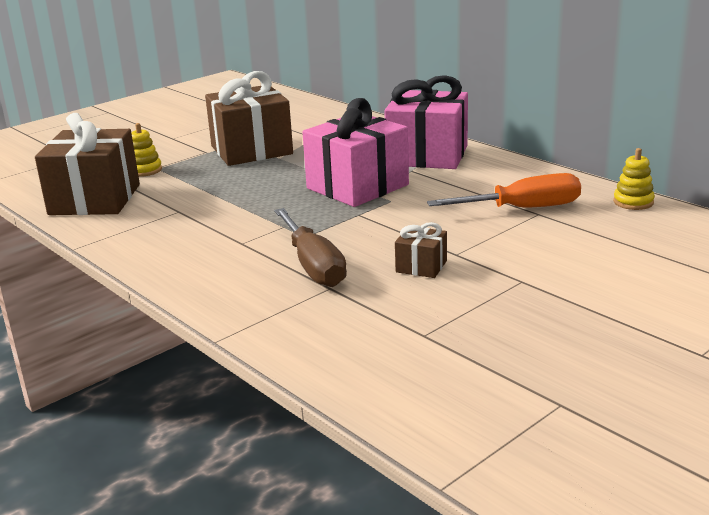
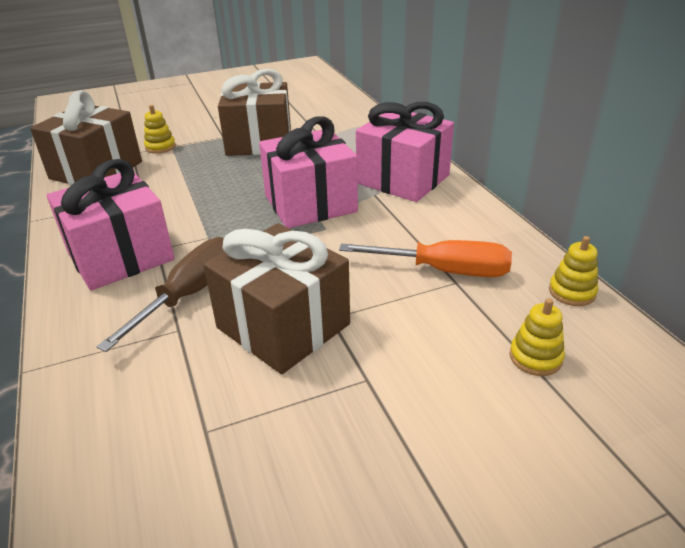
camera: 20 degrees right, 10 degrees up
(211, 254) = (120, 256): none -> pink gift
(313, 265) = (189, 294): brown screwdriver -> brown screwdriver turned 150 degrees counterclockwise
(421, 266) = (283, 326): brown gift -> brown gift, size x2.21
(636, 243) = (535, 357): none -> yellow stacking toy

